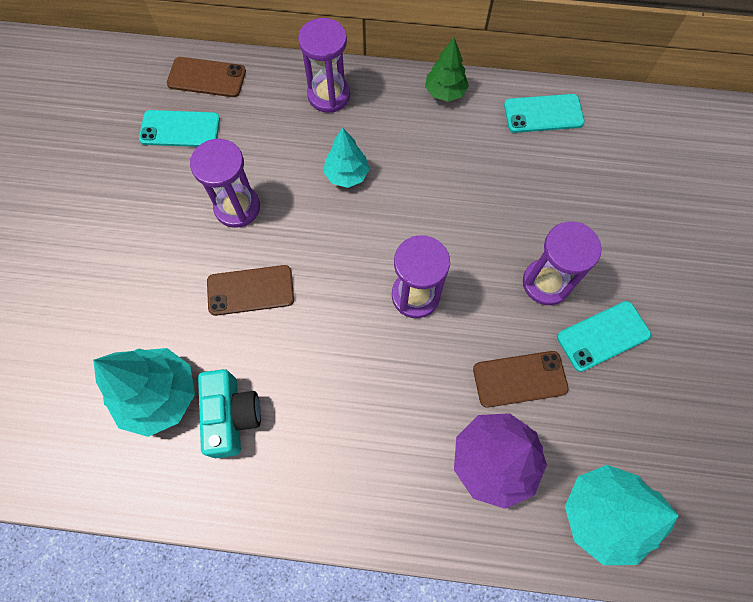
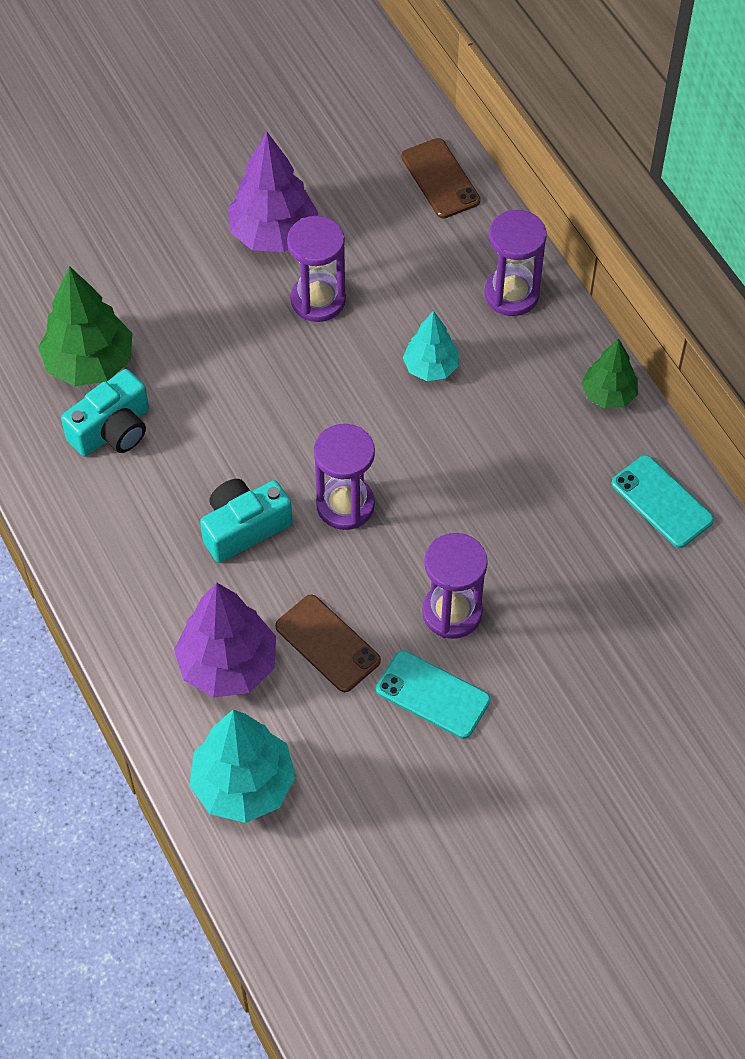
camera: 55 degrees right, 10 degrees down
(159, 200) = (273, 234): none -> purple tree
(160, 395) = (90, 363): turquoise tree -> green tree
(180, 129) = (363, 197): turquoise phone -> none
(250, 290) = (242, 366): brown phone -> none
(386, 375) = (244, 528): none -> turquoise camera

